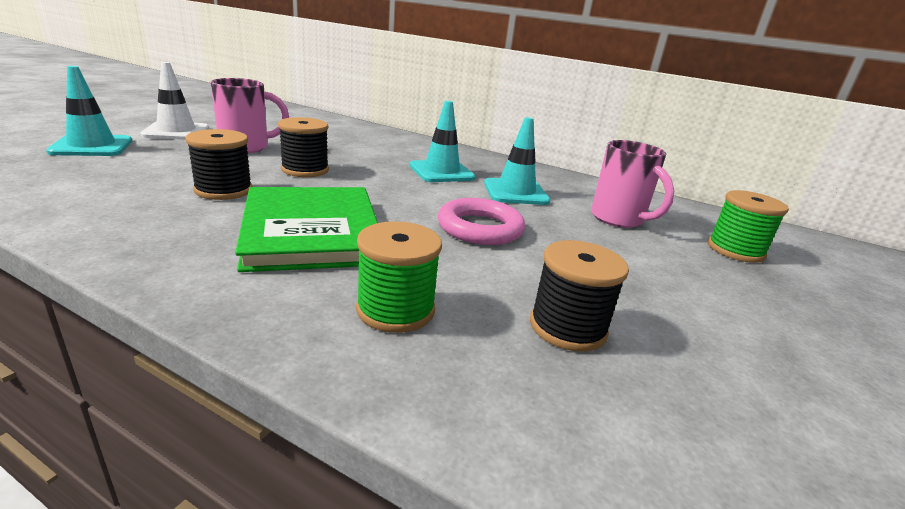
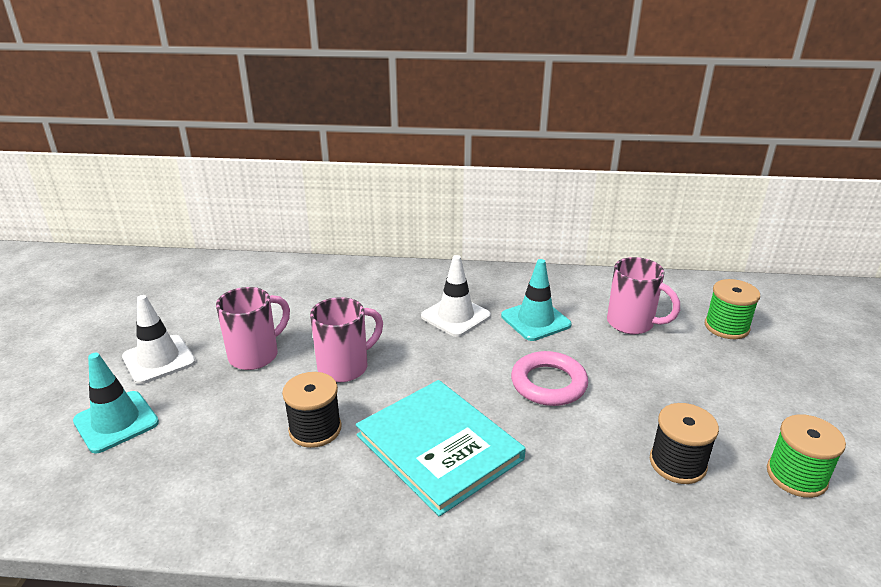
camera: 20 degrees left, 5 degrees up
(305, 170) = (345, 367): black spool -> pink mug
(312, 231) = (439, 447): green book -> turquoise book
(395, 309) = (570, 499): green spool -> green spool (796, 476)
(441, 172) = (455, 316): turquoise traffic cone -> white traffic cone

